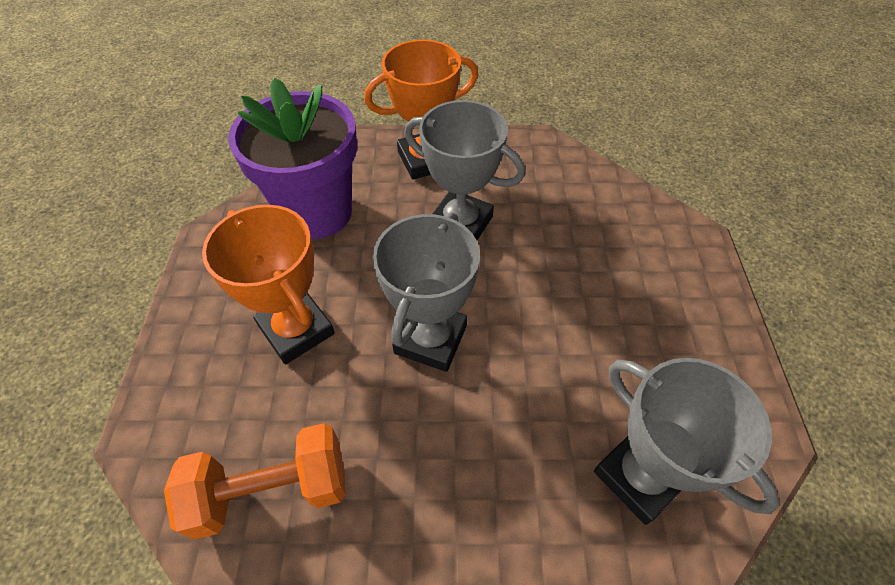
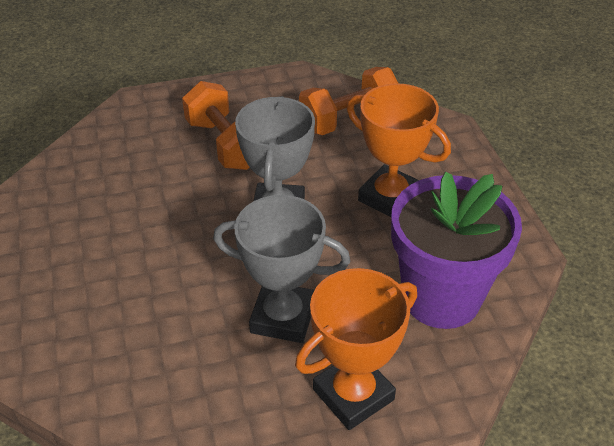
camera: 165 degrees right, 10 degrees down
(472, 481) = (224, 144): none -> orange dumbbell
(639, 476) = (112, 166): grey trophy -> none

